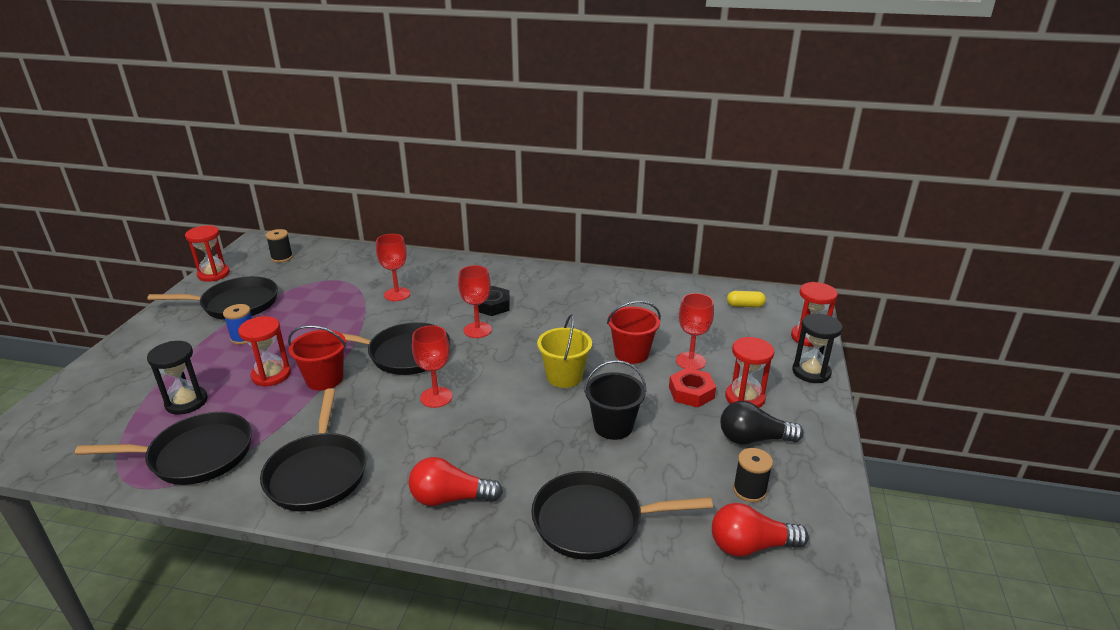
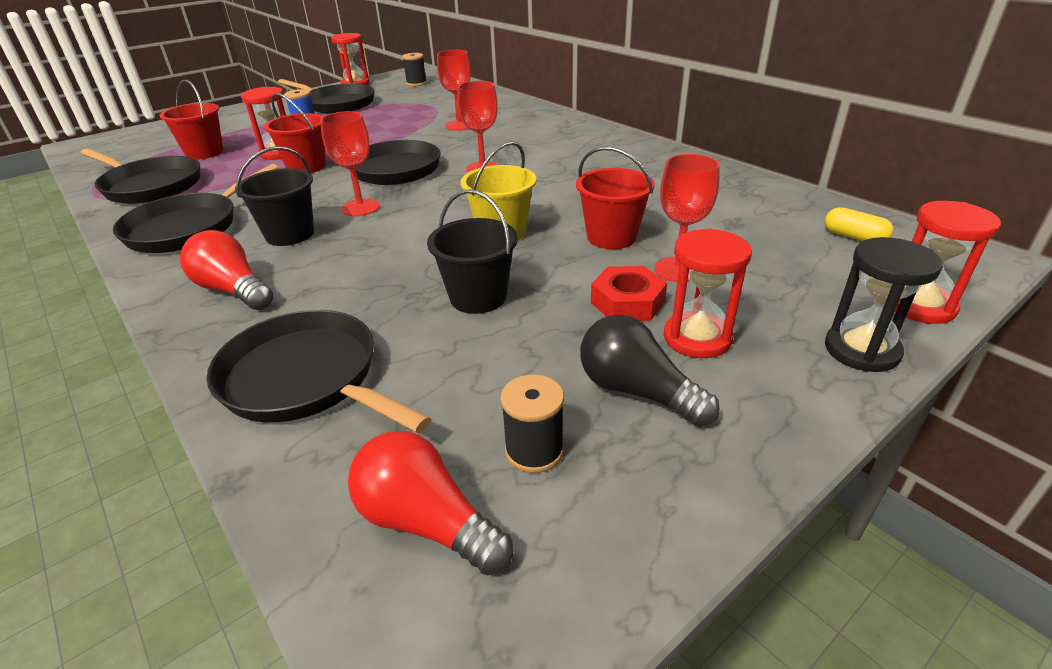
camera: 40 degrees right, 5 degrees up
(186, 402) = (204, 153): black hourglass -> red bucket
(417, 441) = (290, 234): none -> black bucket
(492, 305) = (528, 154): black nut -> none

